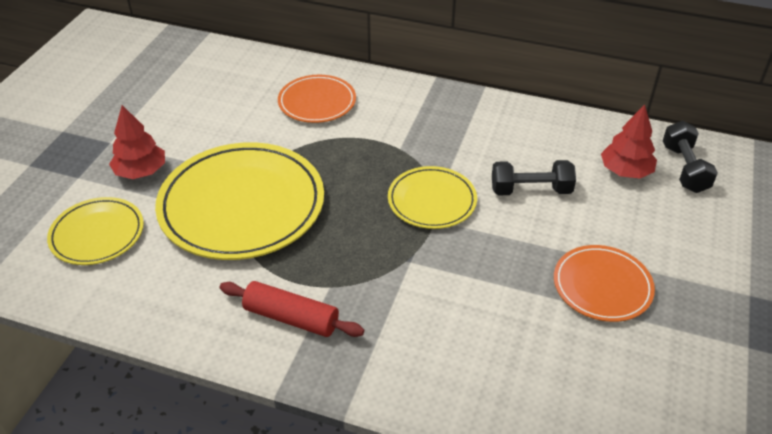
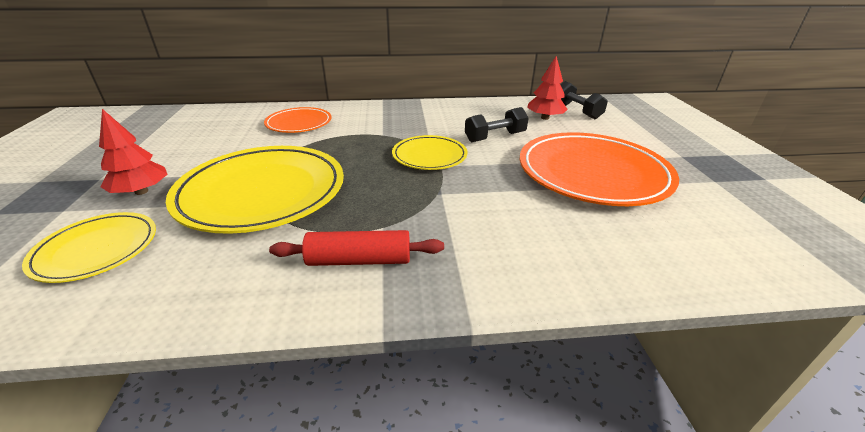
camera: 25 degrees left, 10 degrees down
(602, 286) = (592, 173): orange plate -> orange plate, size x1.85

